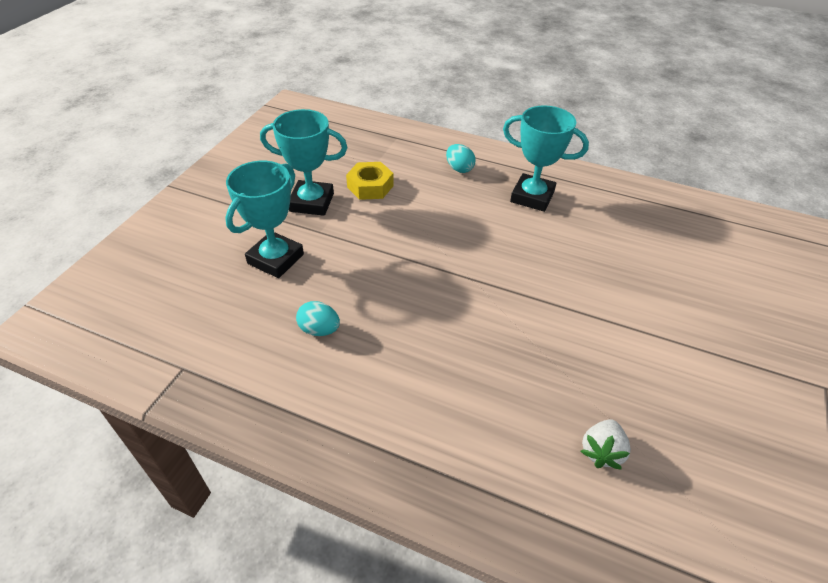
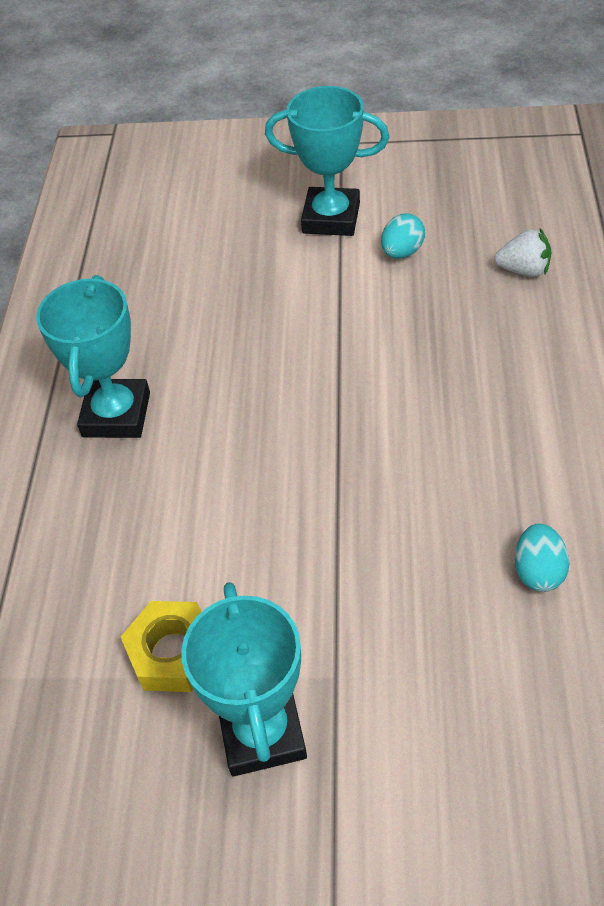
camera: 105 degrees left, 5 degrees up
(275, 259) = (438, 710): turquoise trophy -> turquoise trophy (331, 218)
(459, 169) = (67, 532): turquoise egg -> turquoise egg (402, 252)

